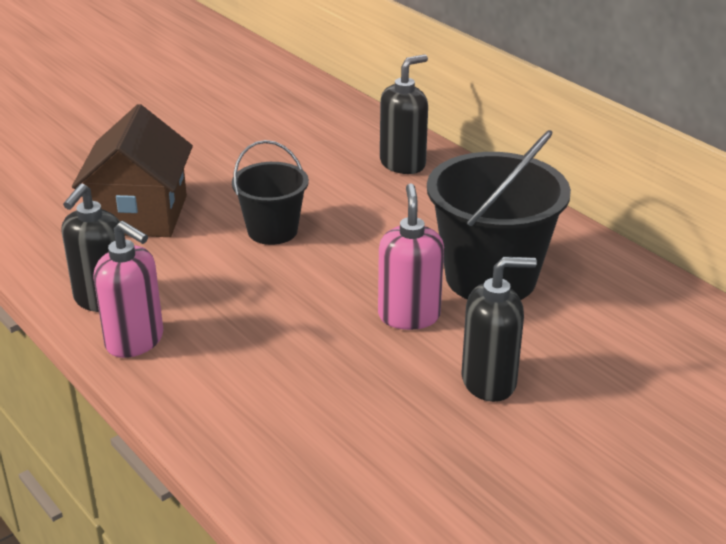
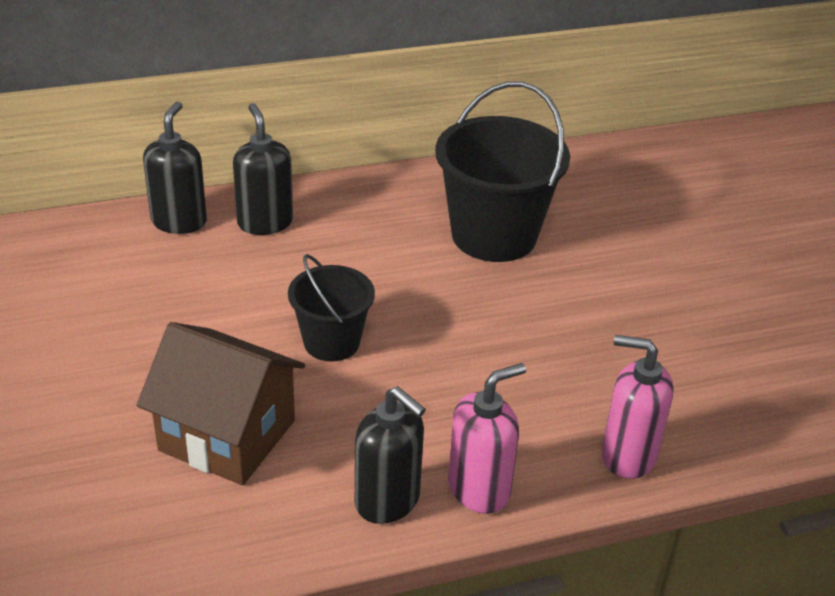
camera: 70 degrees left, 5 degrees up
(409, 316) = (527, 297): pink soap dispenser -> pink soap dispenser (627, 455)
(489, 382) = (637, 284): black soap dispenser -> black soap dispenser (179, 221)

